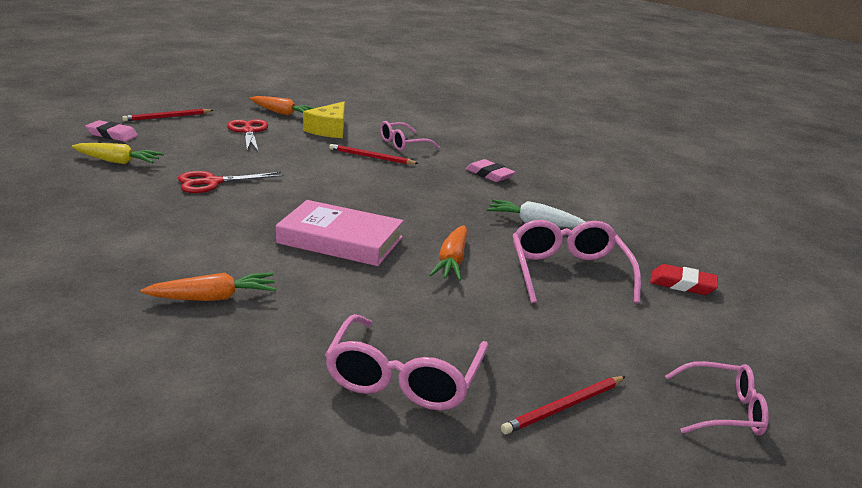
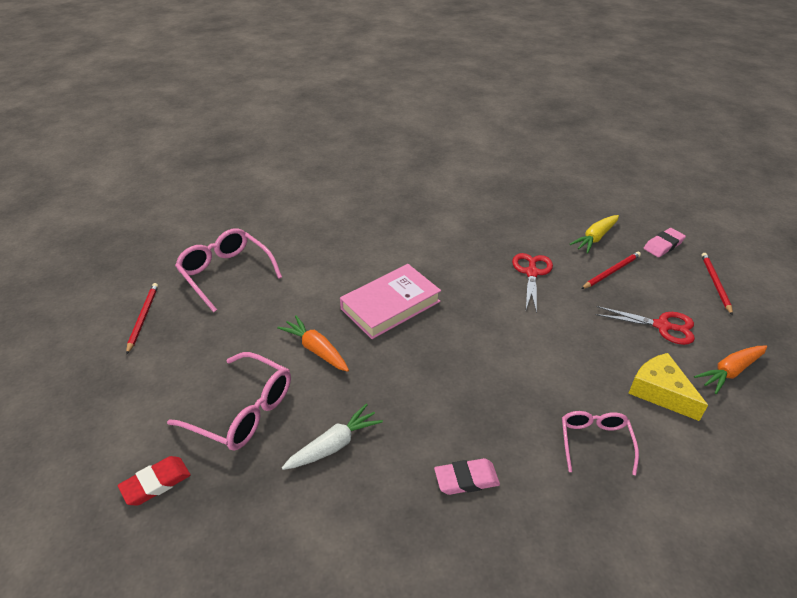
camera: 125 degrees right, 15 degrees up
(213, 298) = (358, 235): orange carrot -> none
(371, 157) = (558, 393): red pencil -> red pencil (611, 272)
(723, 410) = (59, 383): pink glasses -> none

